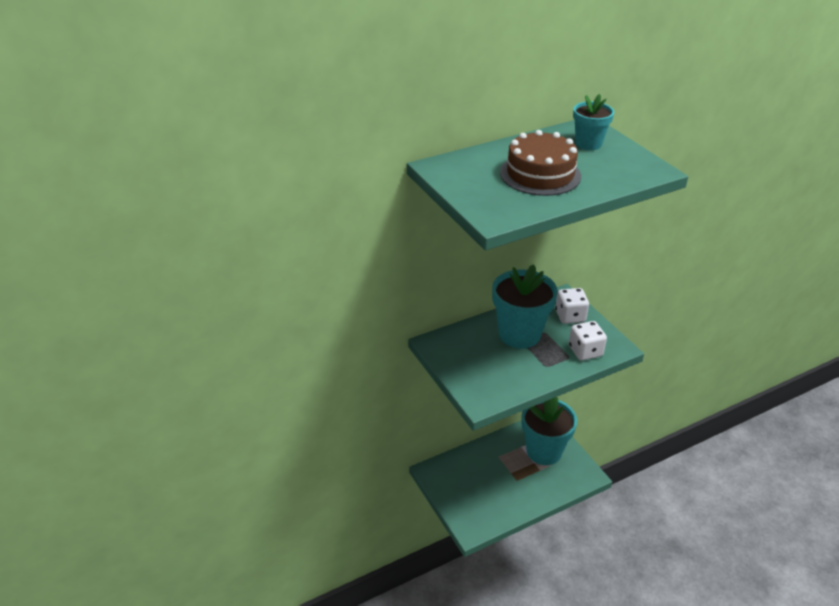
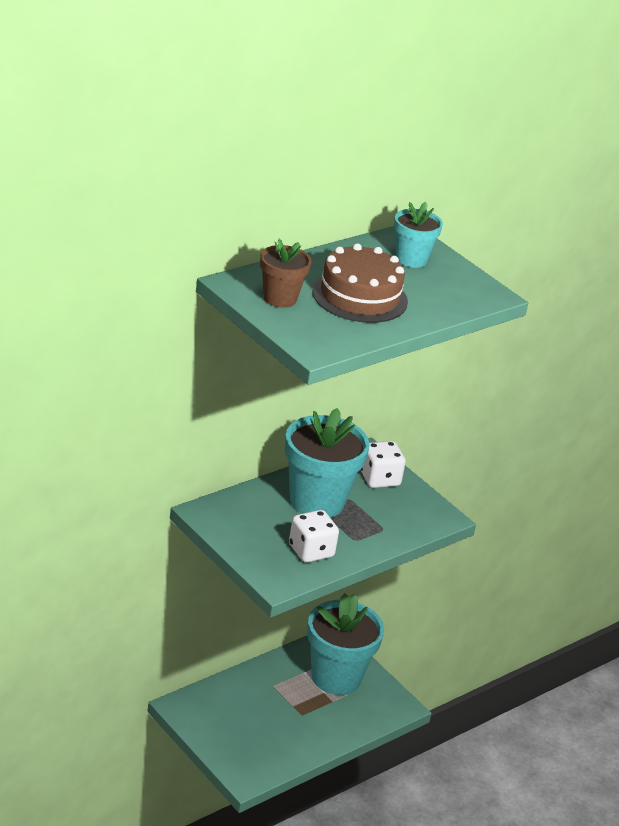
camera: 15 degrees left, 5 degrees down
(471, 177) = (280, 298): none -> brown flower pot
(585, 351) = (402, 521): white dice -> white dice (311, 551)

